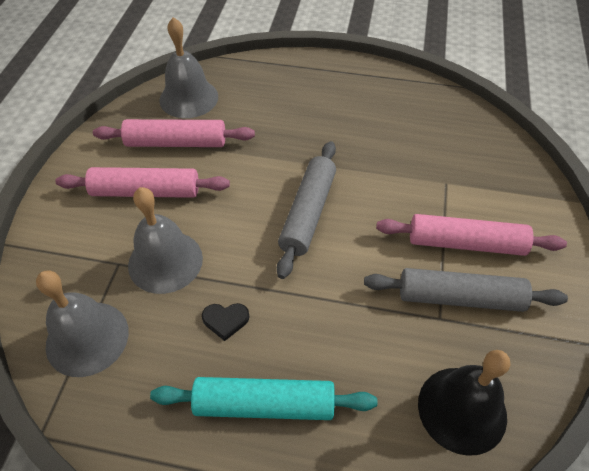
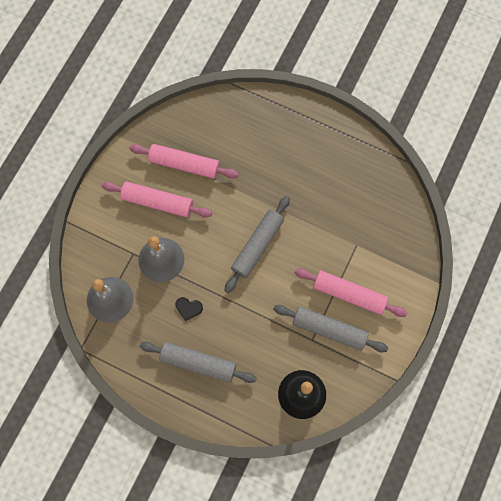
camera: 15 degrees right, 20 degrees up
(189, 98) = (201, 123): grey bell -> none
(264, 404) = (198, 363): turquoise rolling pin -> grey rolling pin

